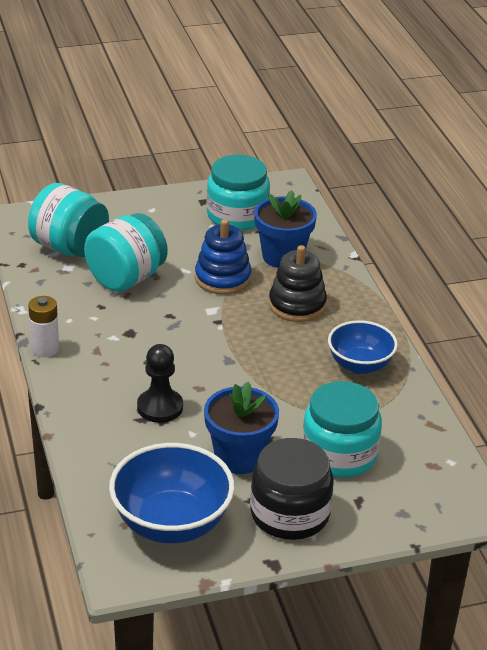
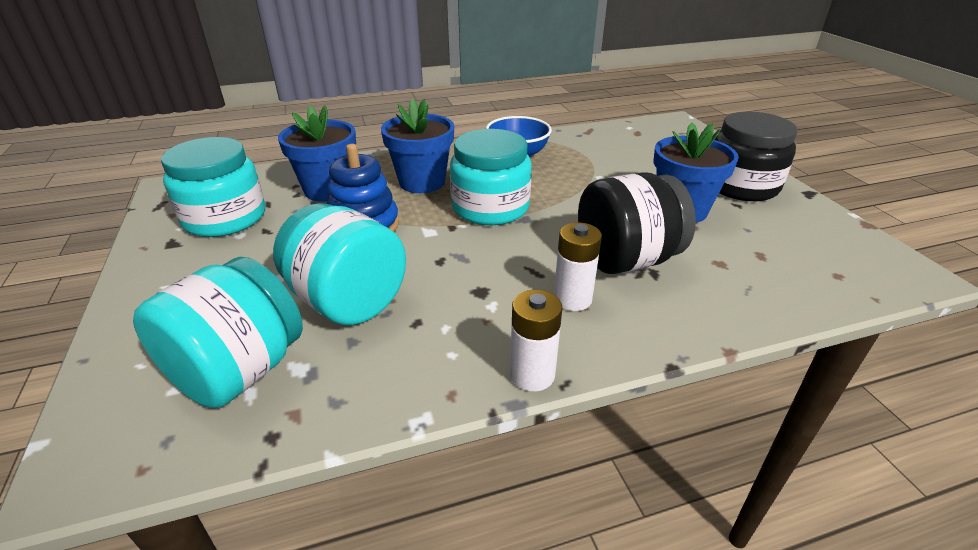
camera: 90 degrees left, 0 degrees up
(114, 373) = (572, 299): none -> white battery
(160, 407) = (626, 260): black pawn -> black jar
(171, 524) = (809, 245): blue bowl -> none
(297, 305) = (422, 182): black stacking toy -> blue flower pot
(339, 454) = (646, 165): turquoise jar -> turquoise jar (490, 207)

